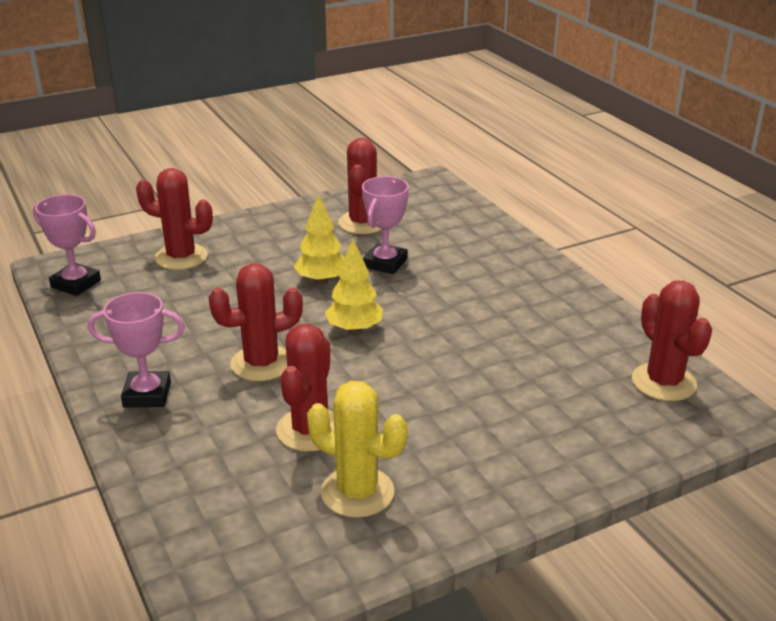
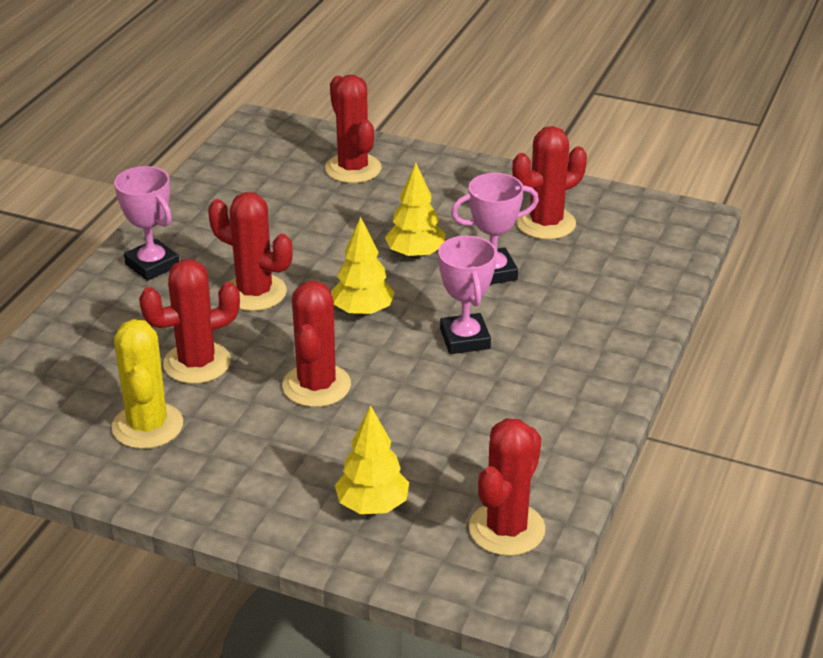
camera: 50 degrees right, 5 degrees up
(76, 284) = (249, 148): pink trophy -> pink trophy (465, 339)
(414, 387) = (316, 386): none -> red cactus
(581, 426) = (372, 506): none -> yellow tree

